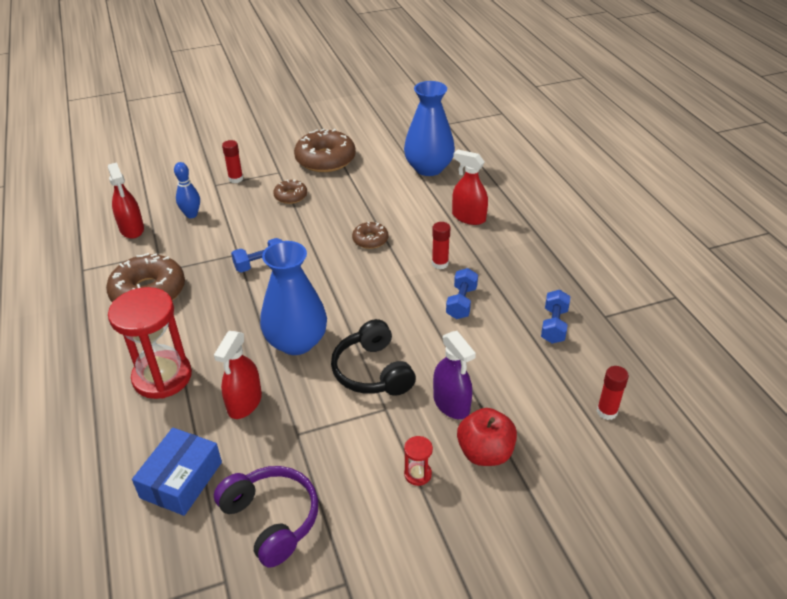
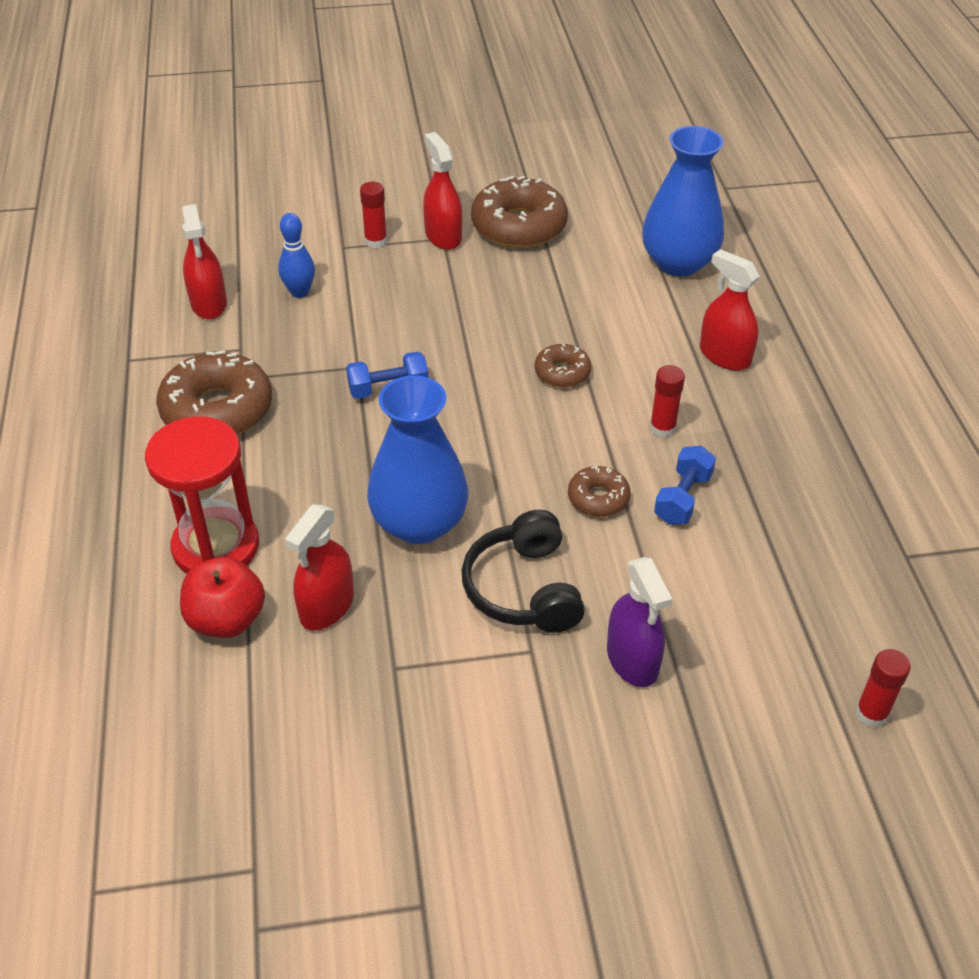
camera: 10 degrees right, 5 degrees up
(181, 480) = (218, 708): blue box -> none
(271, 519) = (334, 791): purple headphones -> none
(278, 171) = (443, 236): none -> red spray bottle
(291, 196) = (454, 282): brown donut -> brown donut (598, 498)
(418, 474) = (559, 761): red hourglass -> none
(485, 453) = (667, 746): red apple -> red apple (227, 619)
(554, 325) = (820, 559): blue dumbbell -> none

